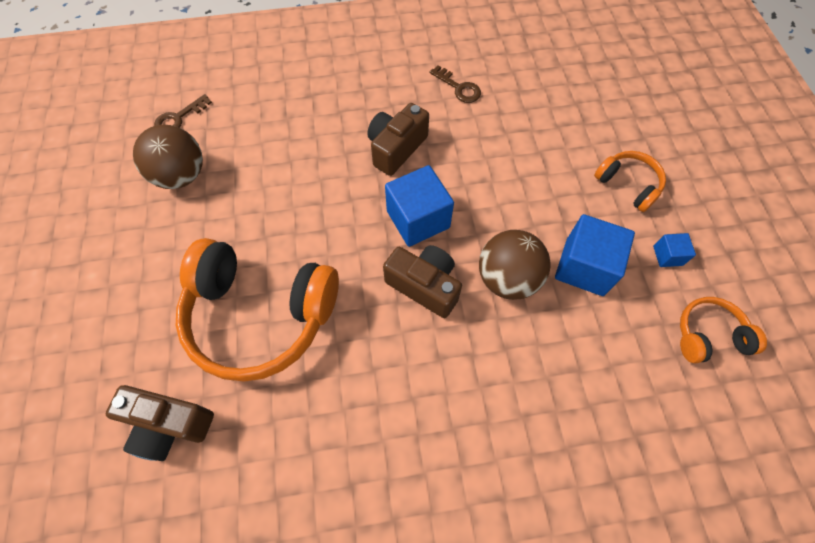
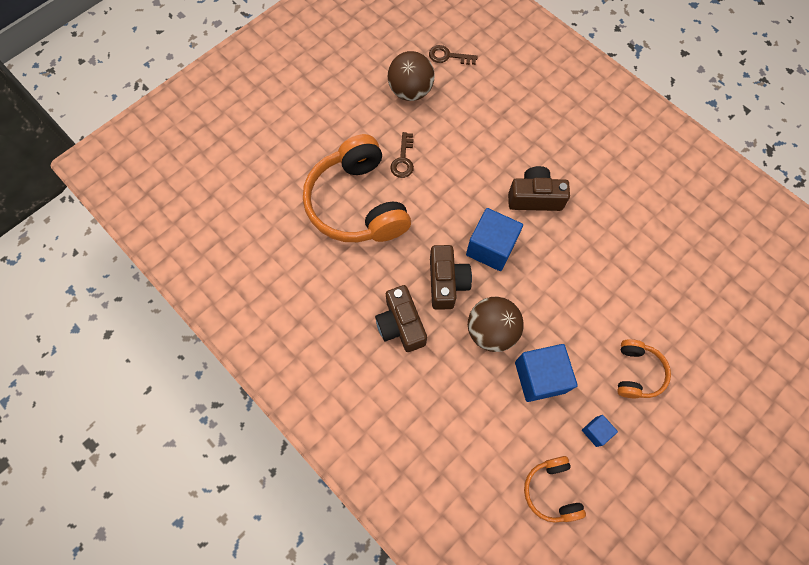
camera: 55 degrees right, 5 degrees up
(169, 425) = (266, 206): brown camera -> brown camera (401, 325)
(459, 88) = (623, 203): brown key -> brown key (403, 159)
(708, 335) = (551, 491): orange headphones -> orange headphones turned 150 degrees counterclockwise

